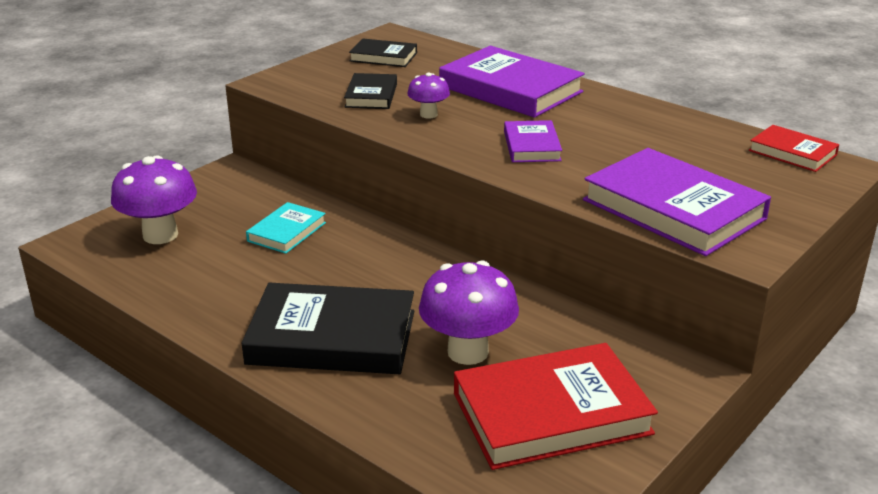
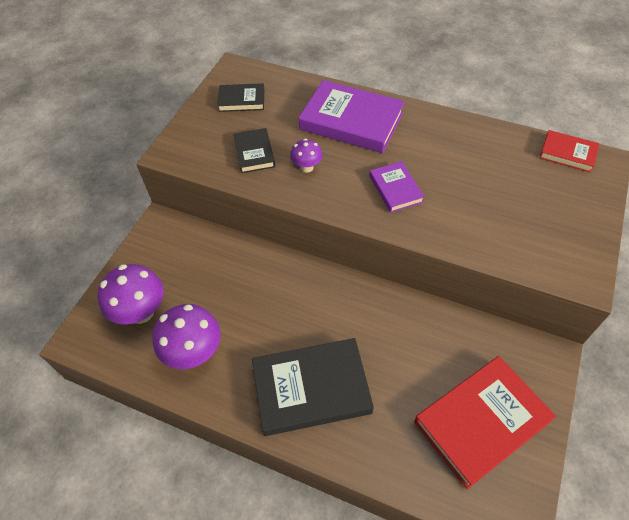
camera: 15 degrees left, 25 degrees up
(287, 232) = (231, 283): turquoise book -> none
(468, 352) = (405, 376): purple mushroom -> purple mushroom (194, 352)
(673, 209) = (519, 241): purple book -> none

